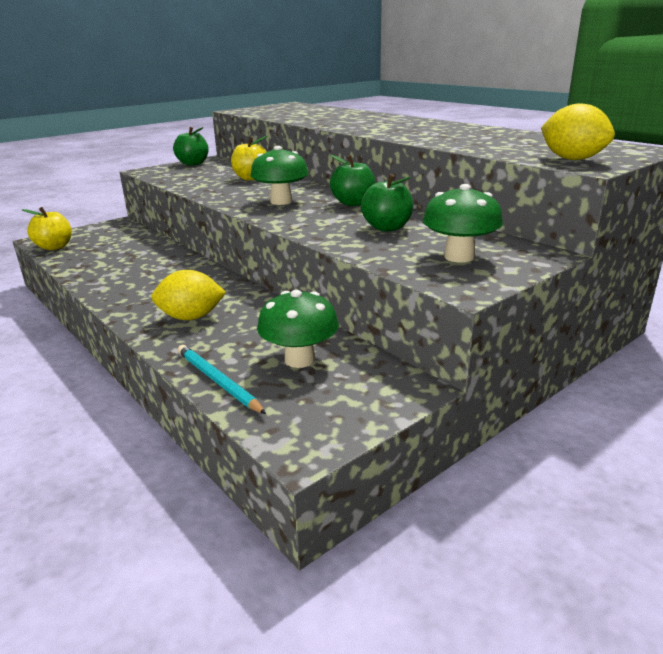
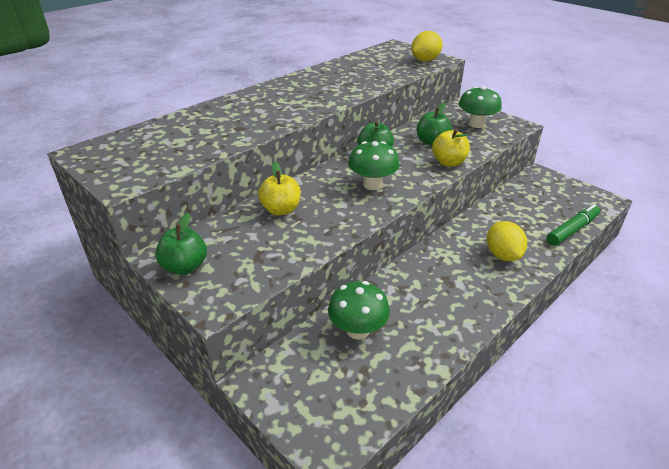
camera: 95 degrees left, 10 degrees up
(54, 247) = (358, 419): yellow apple -> yellow apple (448, 162)
(217, 381) = (572, 230): turquoise pencil -> green marker
(300, 359) = (533, 205): green mushroom -> green mushroom (357, 330)

